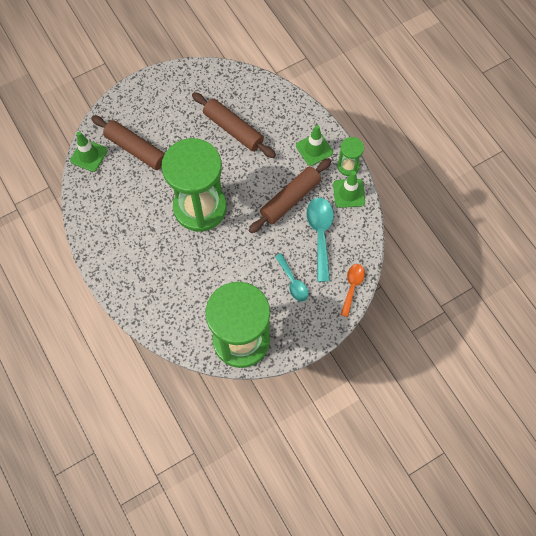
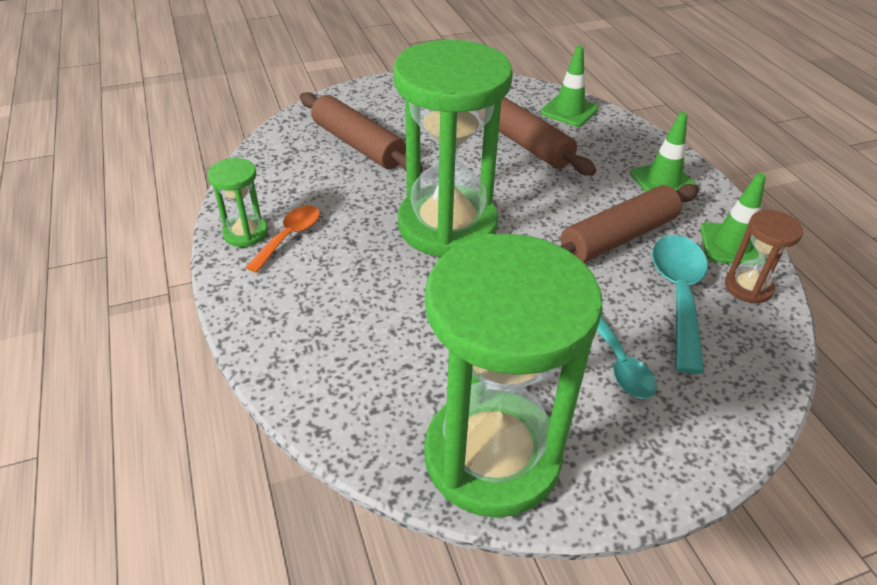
camera: 10 degrees right, 25 degrees down
(89, 155) = (279, 141): green traffic cone -> green traffic cone (569, 111)
(348, 166) = (727, 209): green hourglass -> green hourglass (245, 233)
(352, 286) = (755, 394): orange spoon -> orange spoon (289, 236)
(354, 222) = (748, 287): none -> brown hourglass

